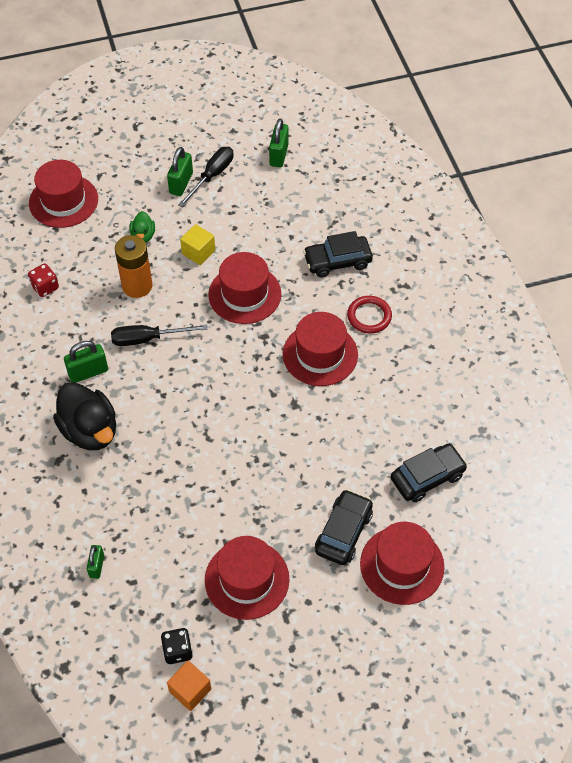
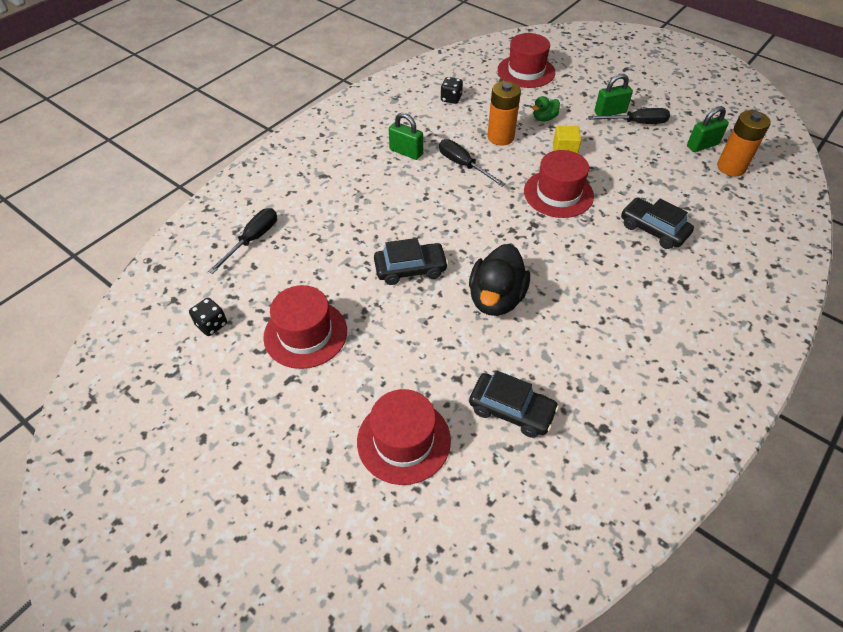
camera: 55 degrees right, 5 degrees down
(45, 287) = (451, 99): red dice -> black dice
(90, 430) = (360, 178): black duck -> black duck (496, 298)
(97, 566) = (253, 240): green padlock -> black screwdriver
(190, 690) = (181, 352): orange cube -> none
(318, 158) = (731, 167): none -> orange battery
(320, 354) = (555, 266): red hat -> none
(343, 532) = (401, 376): black car -> black car (410, 269)
(369, 316) = (626, 278): red ring -> none

